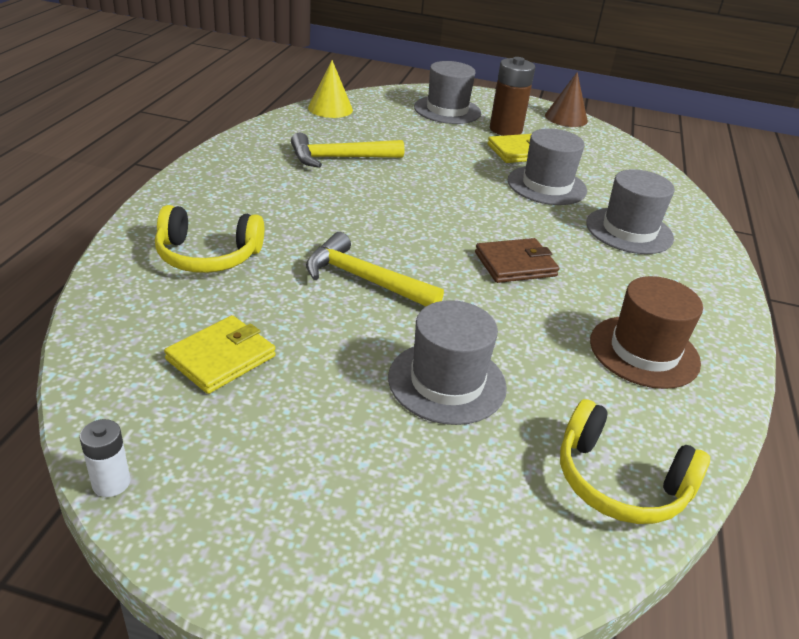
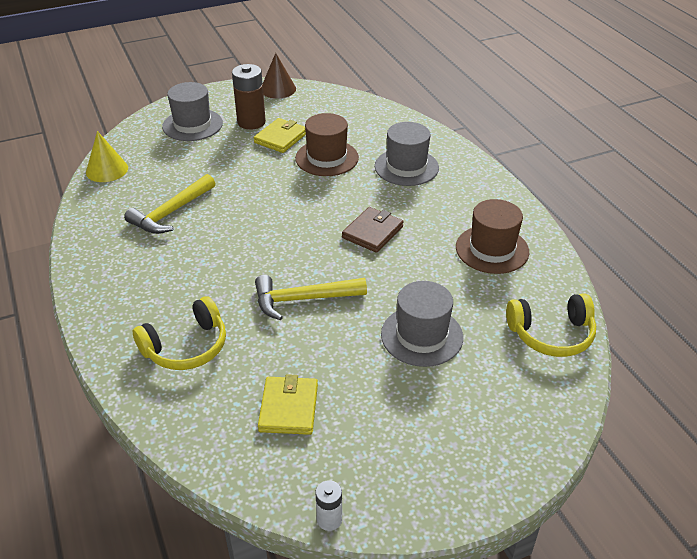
camera: 35 degrees left, 5 degrees up
(546, 185) = (327, 158): grey hat -> brown hat

